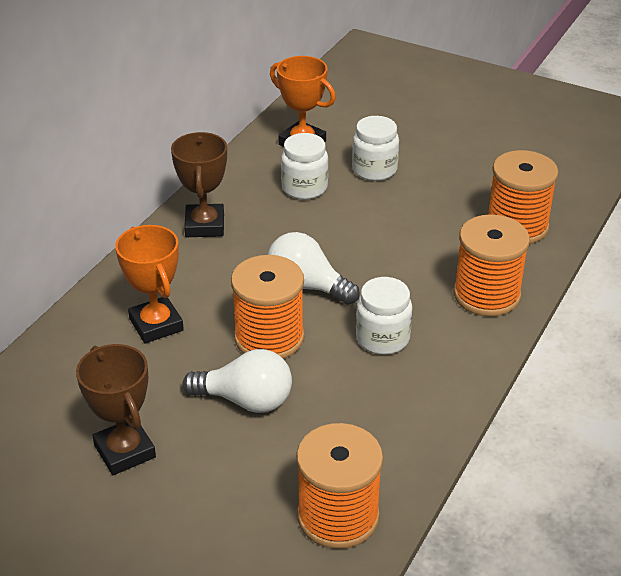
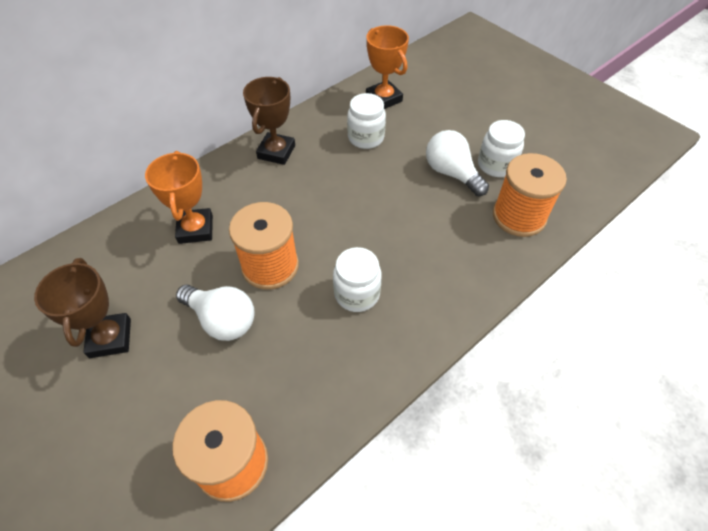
camera: 20 degrees right, 15 degrees up
(307, 286) = (323, 226): white light bulb -> white light bulb (451, 173)
(374, 170) = (427, 135): white jar -> white jar (496, 165)
(486, 295) = (462, 276): orange spool -> none

